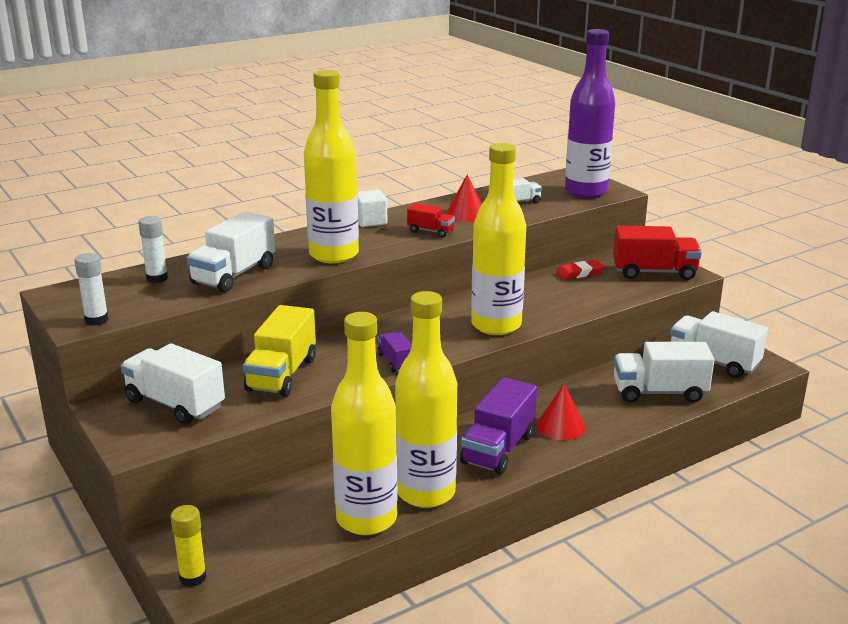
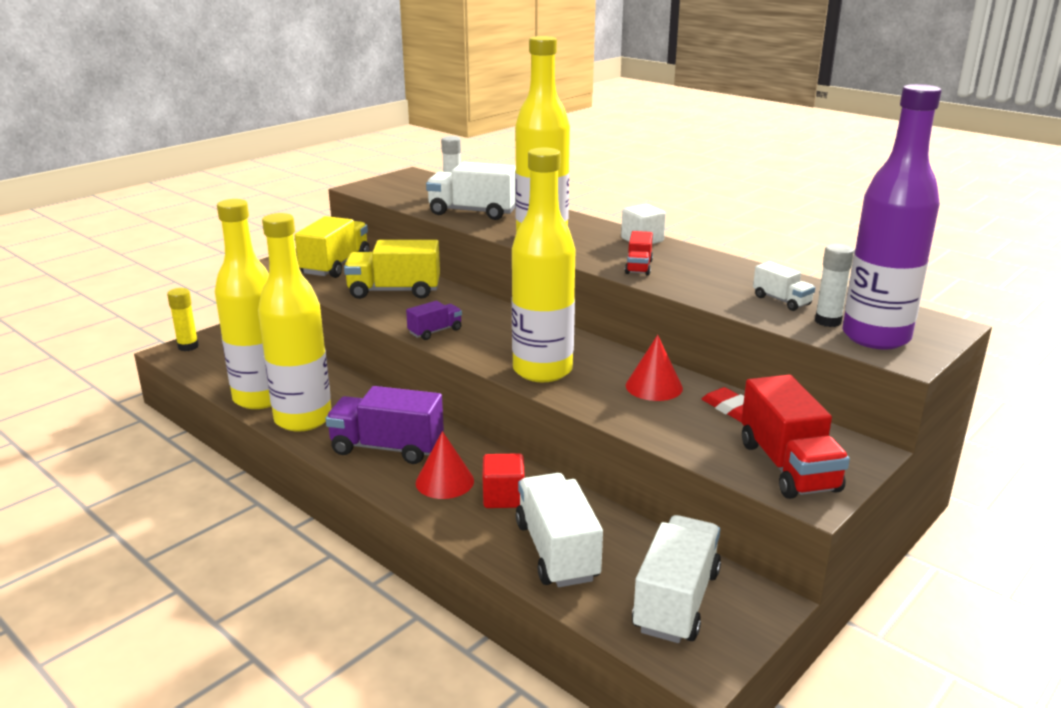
camera: 75 degrees right, 0 degrees up
(96, 320) = (370, 190): white glue stick -> white glue stick (828, 321)
(175, 404) = (336, 265): white truck -> yellow truck
(466, 214) = (709, 278): red cone -> red cone (654, 386)
(589, 404) = (503, 497): none -> red cube

